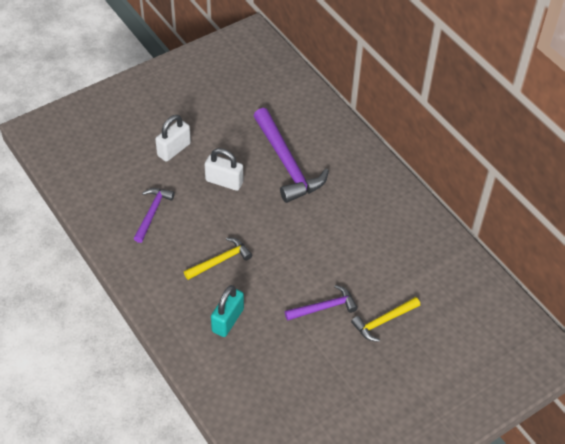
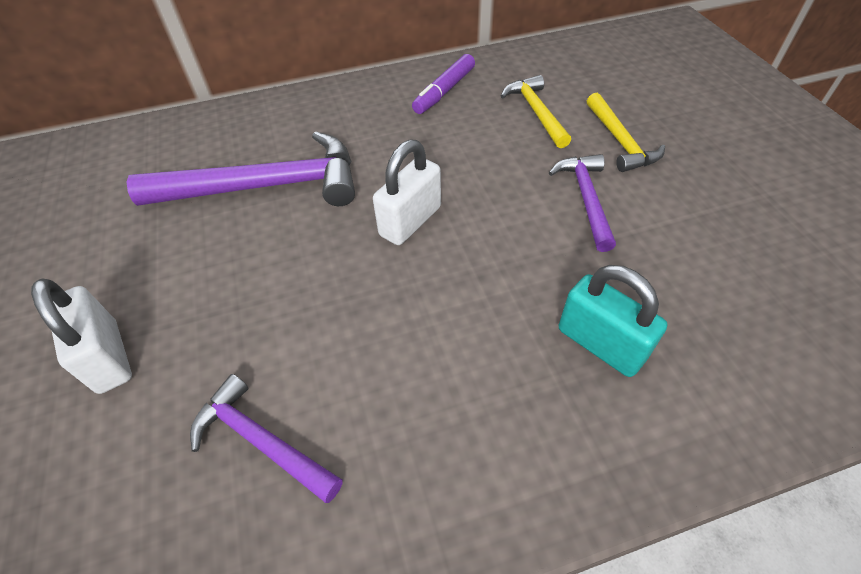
camera: 70 degrees left, 0 degrees up
(220, 261) = (446, 327): yellow hammer -> yellow hammer (536, 112)
(224, 181) = (251, 282): white padlock -> white padlock (410, 221)
(403, 222) = (444, 91): none -> purple marker

